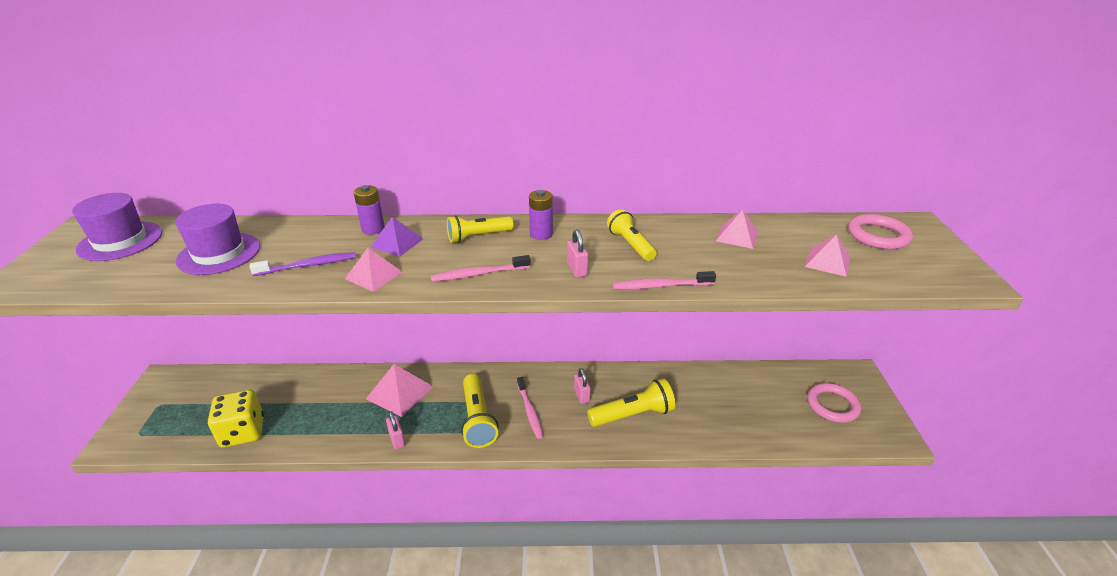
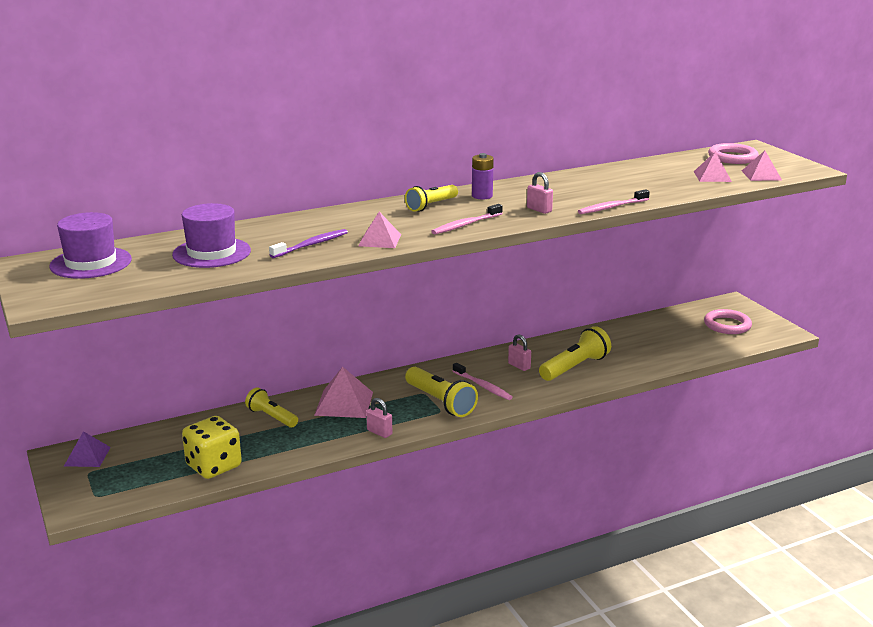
camera: 25 degrees left, 10 degrees down
(373, 229) = (329, 216): purple battery -> none
(397, 243) = (366, 220): purple pyramid -> purple pyramid (87, 456)
(630, 245) = (561, 190): yellow flashlight -> yellow flashlight (272, 417)
(737, 236) = (635, 173): pink pyramid -> pink pyramid (761, 175)

